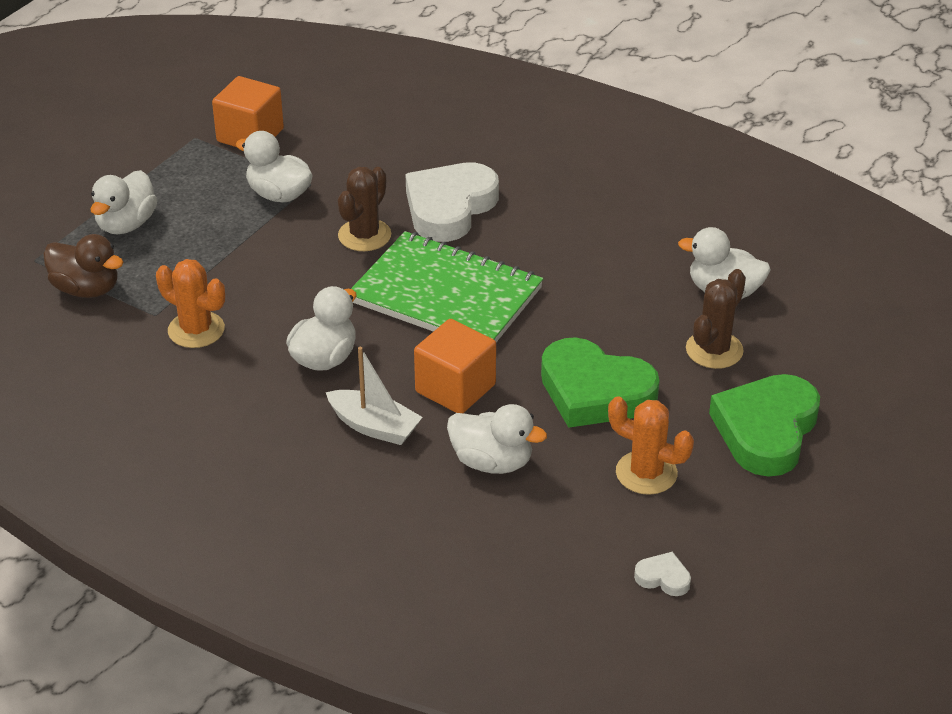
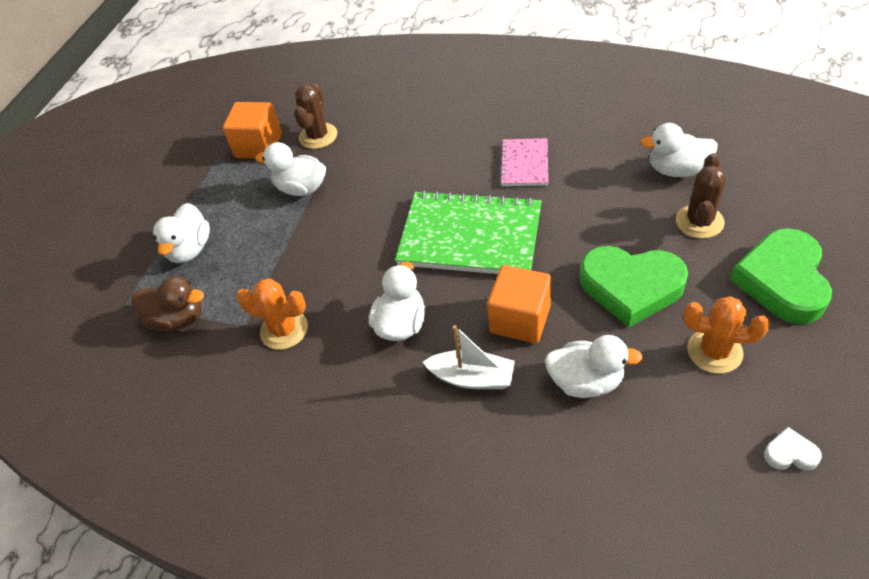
camera: 10 degrees left, 10 degrees up
(364, 235) = (383, 203): brown cactus -> brown cactus (318, 136)
(449, 208) = (436, 161): white heart -> none
(550, 238) = (524, 164): none -> pink notebook

